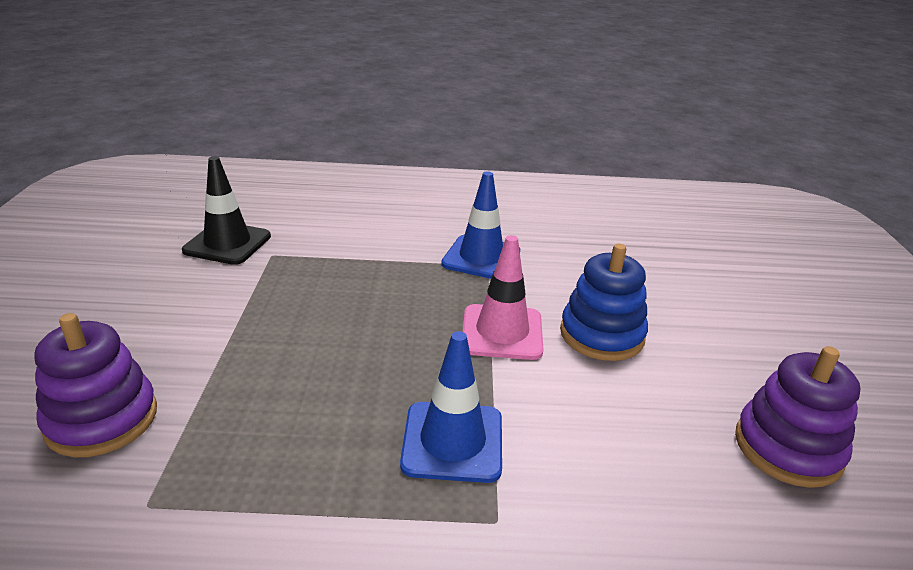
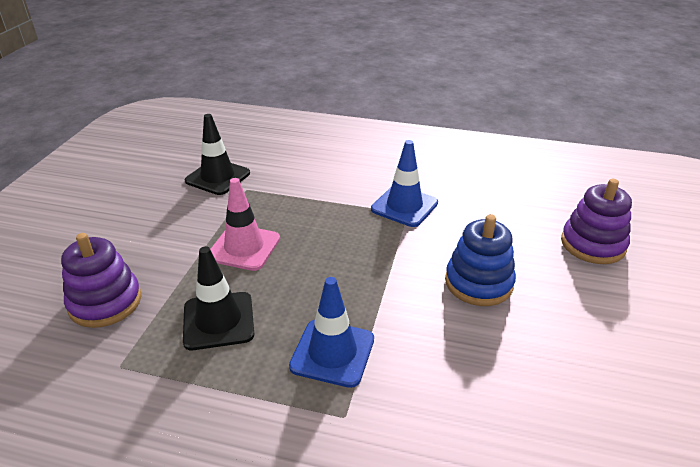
camera: 15 degrees right, 5 degrees up
(281, 422) = (218, 321): none -> black traffic cone
(502, 332) = (399, 271): pink traffic cone -> pink traffic cone (244, 247)
(787, 448) = (597, 398): purple stacking toy -> purple stacking toy (592, 244)

